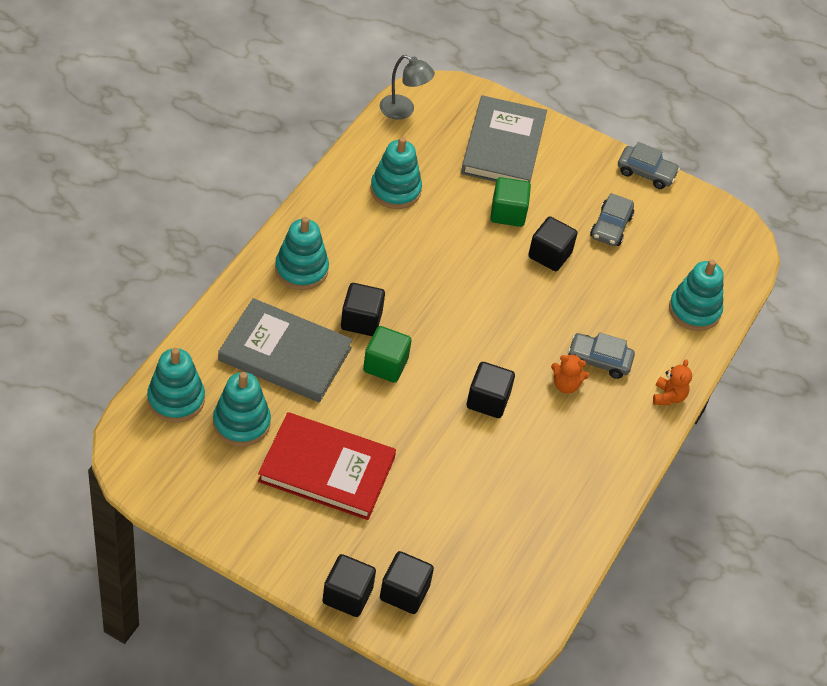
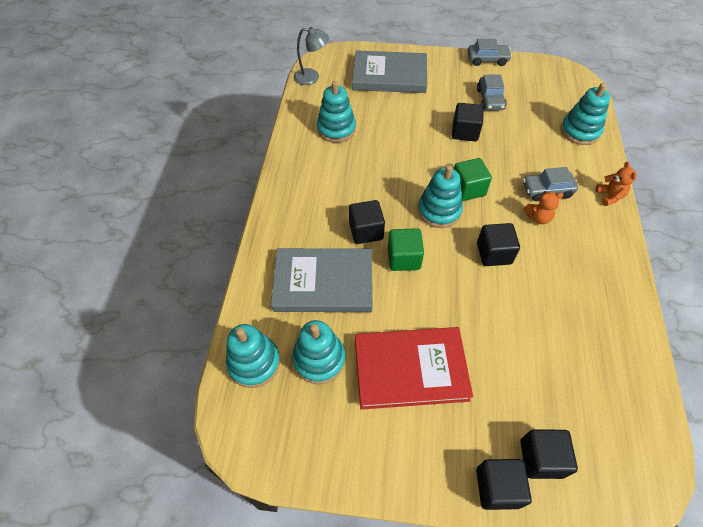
camera: 15 degrees left, 5 degrees up
(301, 269) = (301, 211): turquoise stacking toy -> turquoise stacking toy (439, 211)
(503, 146) = (389, 75): grey book -> grey book turned 75 degrees counterclockwise
(508, 213) = (420, 116): green cube -> green cube (468, 189)

